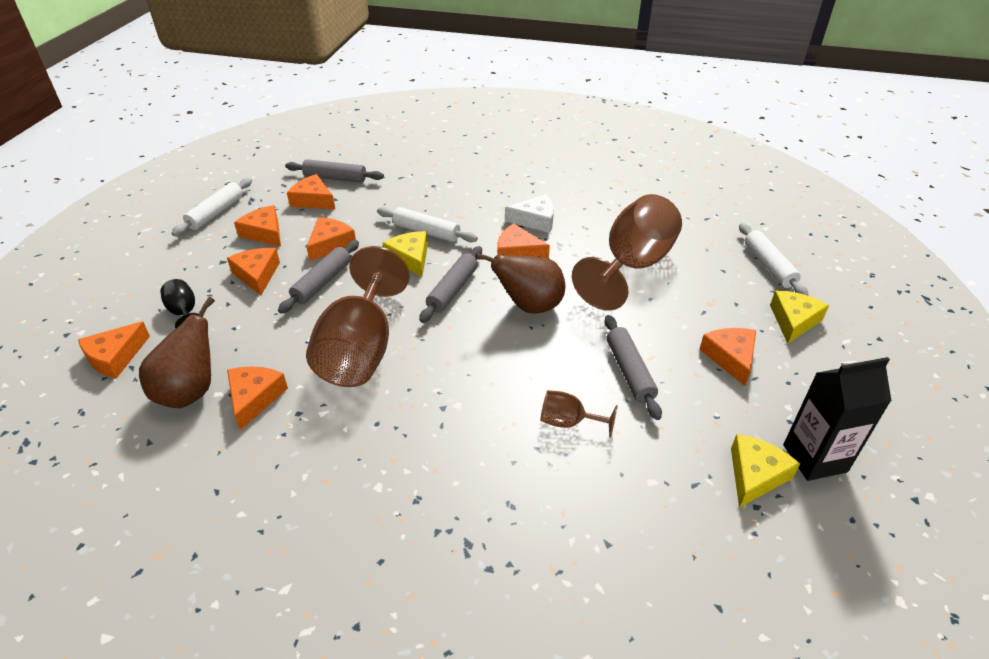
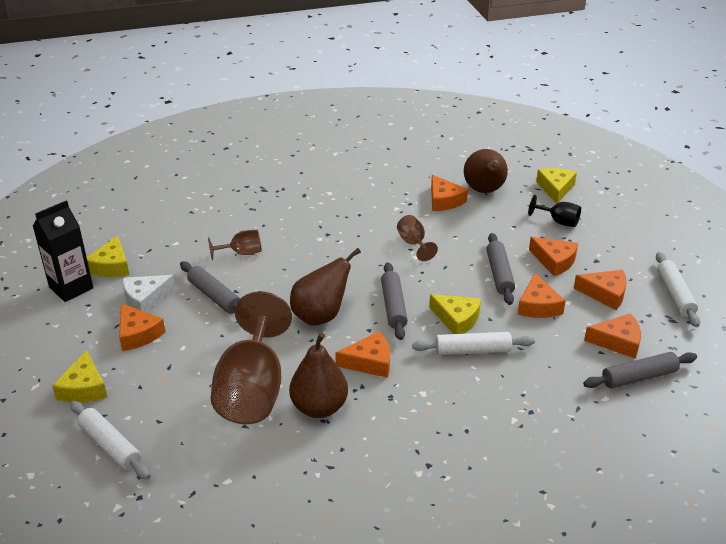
camera: 150 degrees right, 5 degrees down
(115, 357) = (555, 189): orange cheese -> yellow cheese
(360, 350) = (413, 243): brown goblet -> brown goblet, size x0.45
(535, 220) = (382, 408): white cheese -> white cheese (145, 298)
(583, 236) = (319, 407): none -> brown pear

